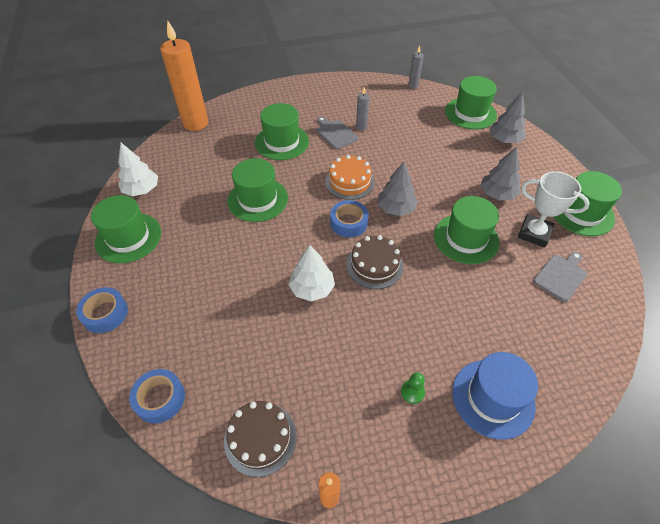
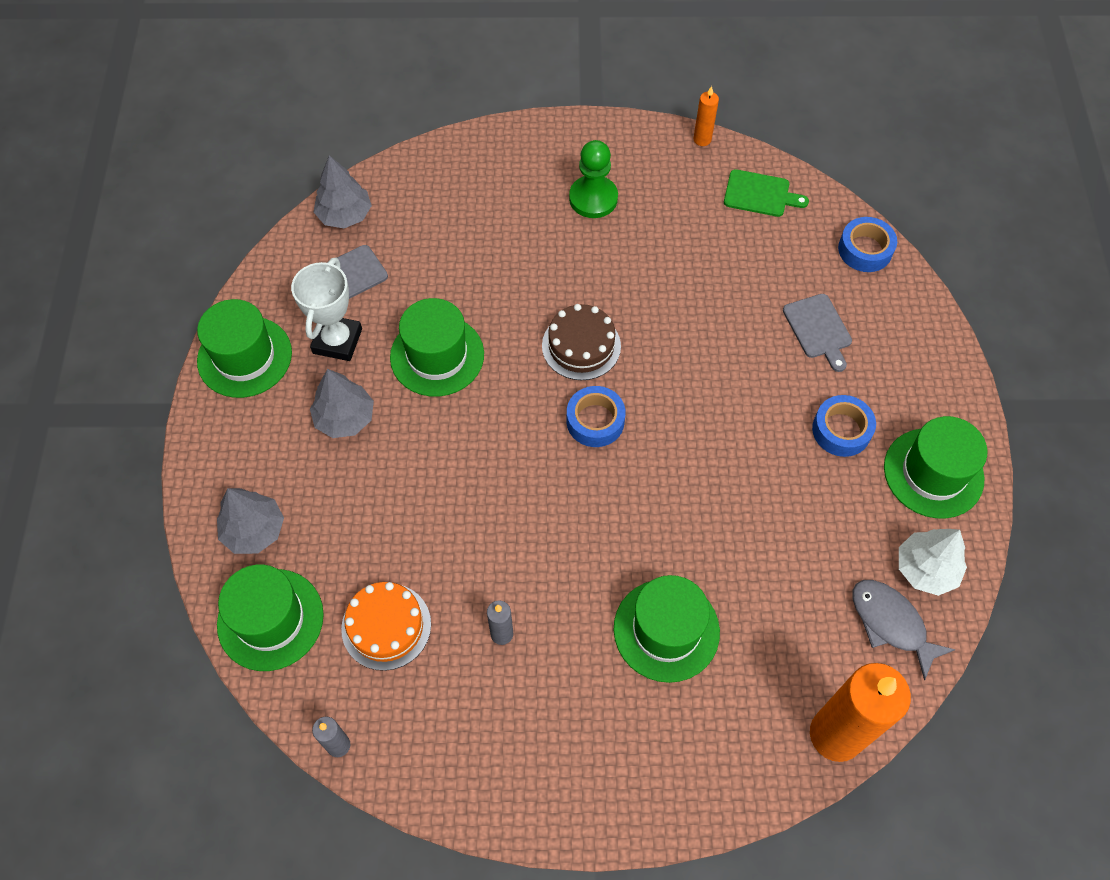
camera: 165 degrees left, 10 degrees up
(105, 313) = (945, 360): blue tape -> blue tape (841, 430)
(164, 164) = (891, 623): none -> grey fish
(258, 199) = (728, 499): green hat -> none
(260, 438) = (760, 194): brown cake -> green cutting board
(312, 288) = (674, 333): white tree -> none
(335, 133) = (557, 628): grey cutting board -> grey cutting board (818, 329)
(349, 182) = (568, 500): orange cake -> orange cake (386, 626)
(396, 208) = (514, 429): grey tree -> grey tree (345, 215)
(412, 392) = (593, 198): green pawn -> green pawn, size x1.90
(493, 398) = (513, 176): blue hat -> none
(534, 233) = (337, 341): white trophy -> white trophy turned 60 degrees clockwise

